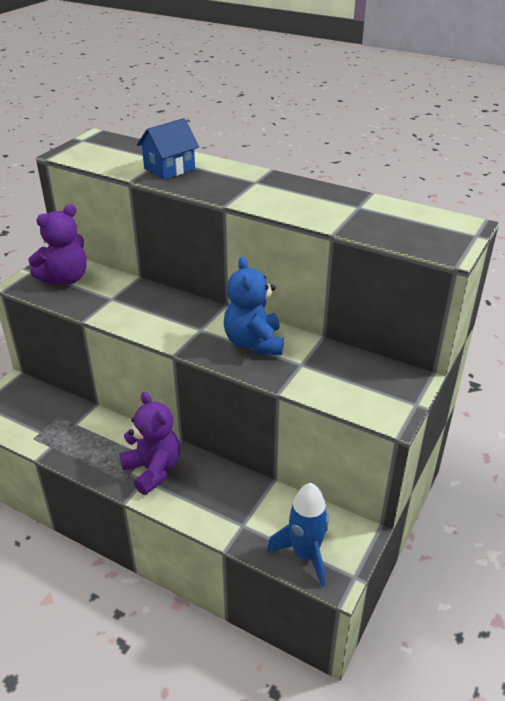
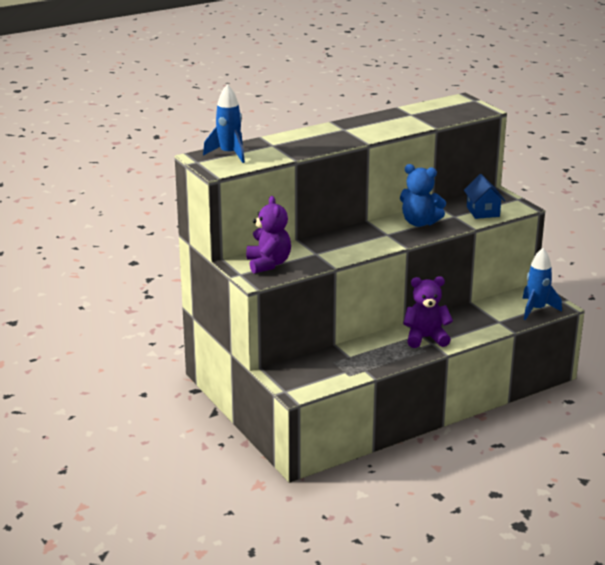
camera: 60 degrees left, 10 degrees down
(115, 147) = (229, 154): none -> blue rocket
(169, 169) = (292, 146): blue house -> blue house (483, 211)

